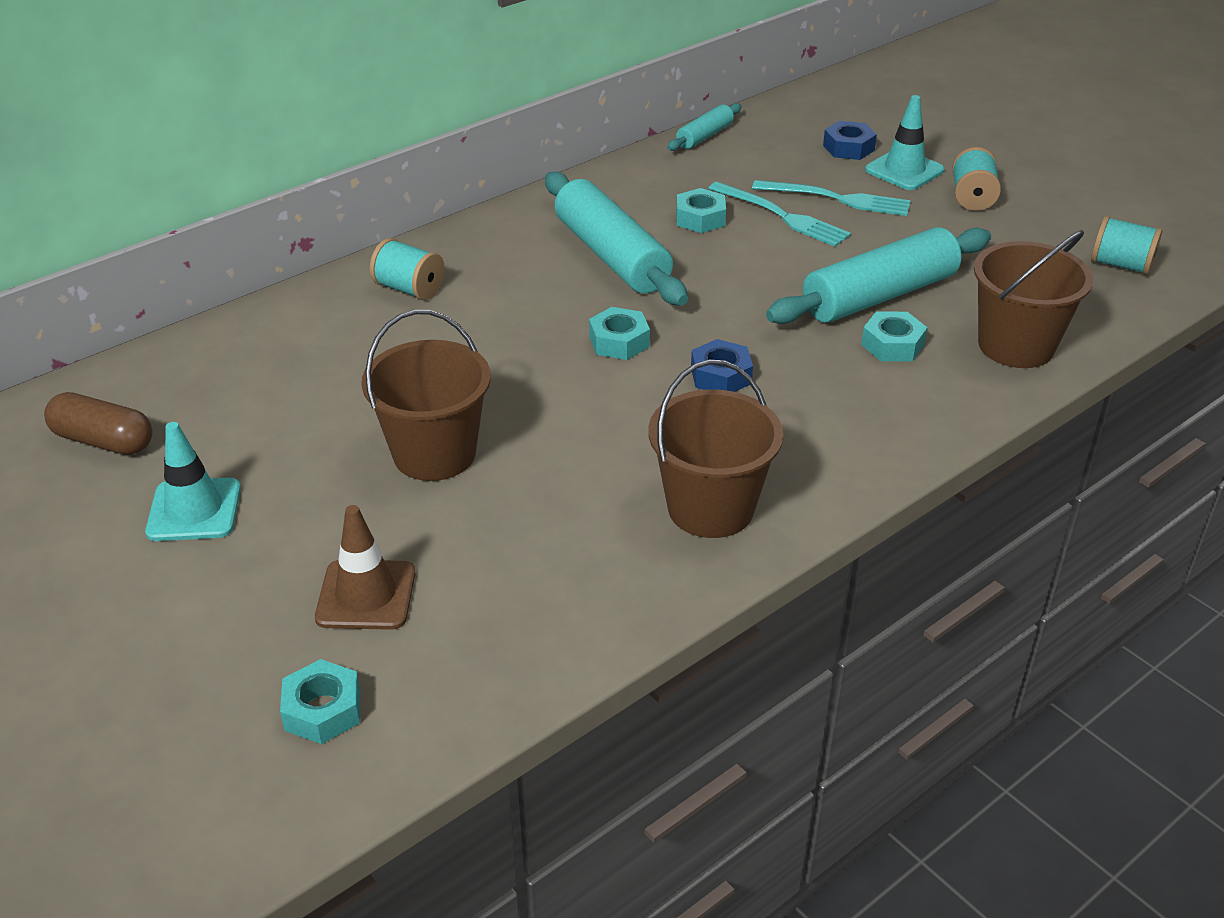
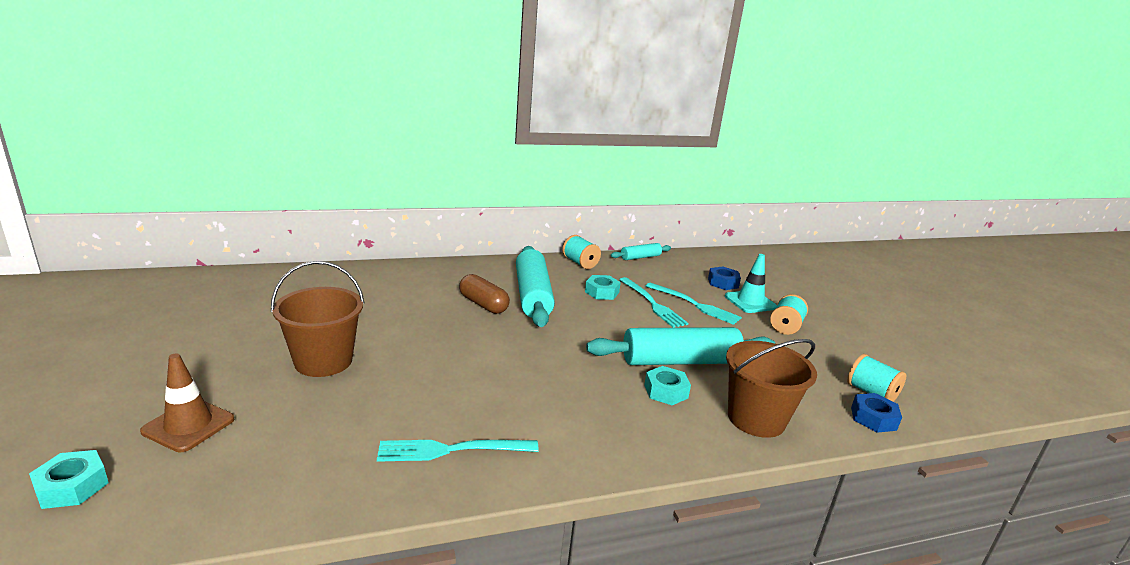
camera: 20 degrees right, 15 degrees down
(103, 441) = (173, 301): brown capsule -> brown capsule (483, 304)
(194, 510) = (167, 347): turquoise traffic cone -> none
(409, 289) = (407, 280): turquoise spool -> turquoise spool (580, 263)
(619, 342) = (492, 337): turquoise nut -> none
(710, 508) = (450, 450): brown bucket -> turquoise fork
(720, 376) = (535, 374): blue nut -> blue nut (873, 418)

